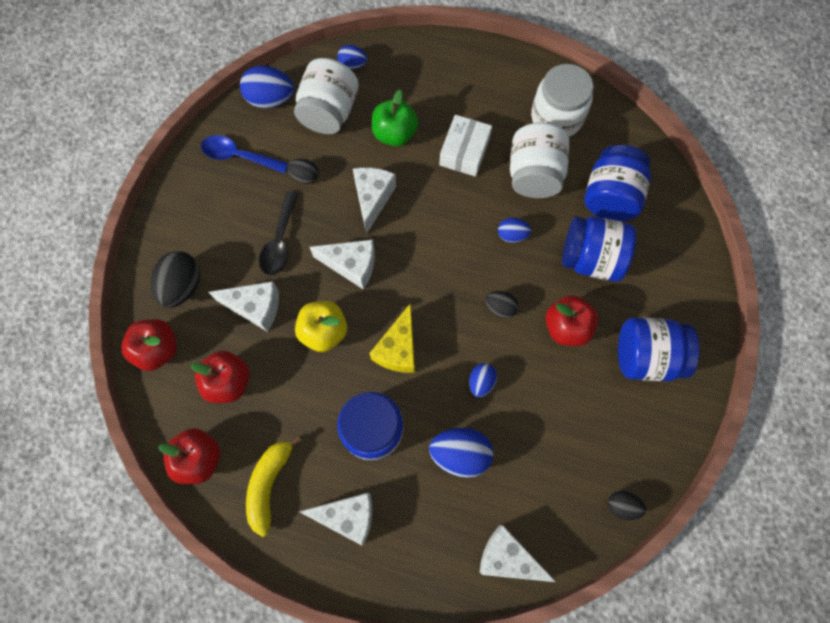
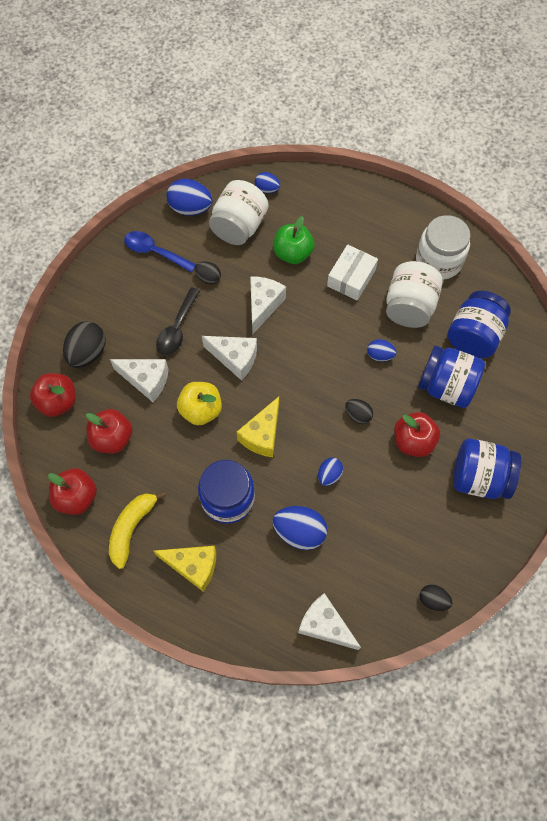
camera: 10 degrees right, 5 degrees down
(347, 516) = (193, 566): white cheese -> yellow cheese

